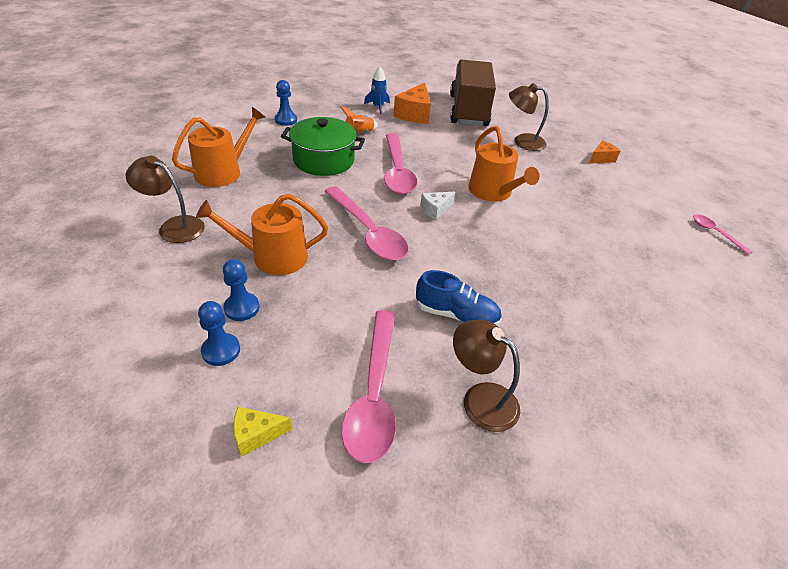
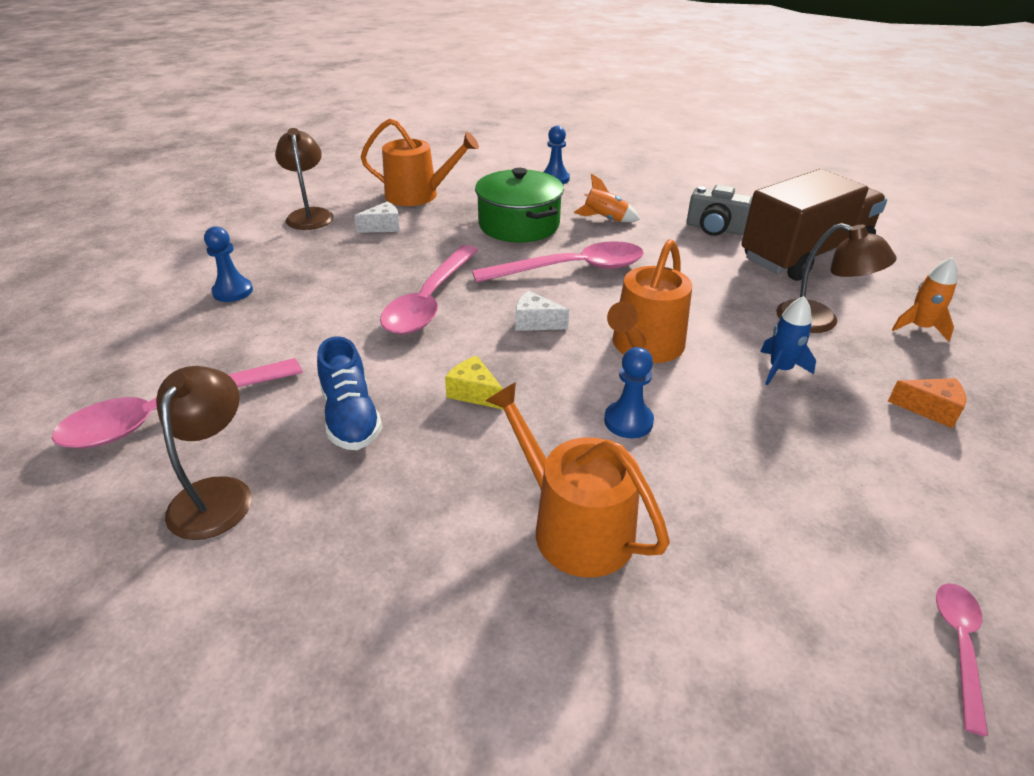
camera: 55 degrees right, 5 degrees down
(221, 350) = (168, 308): blue pawn -> blue pawn (628, 421)
(247, 205) = (383, 227): none -> white cheese
(256, 435) = (74, 372): yellow cheese -> yellow cheese (474, 393)
(272, 257) = (322, 272): orange watering can -> orange watering can (573, 526)
(378, 107) = (682, 204): blue rocket -> blue rocket (780, 369)
(397, 171) = (571, 269): pink spoon -> pink spoon turned 150 degrees counterclockwise
(414, 114) = (715, 228): orange cheese -> grey camera
(522, 141) = (819, 321): brown lamp -> brown lamp turned 150 degrees clockwise
(550, 126) = (919, 327): none -> orange rocket

